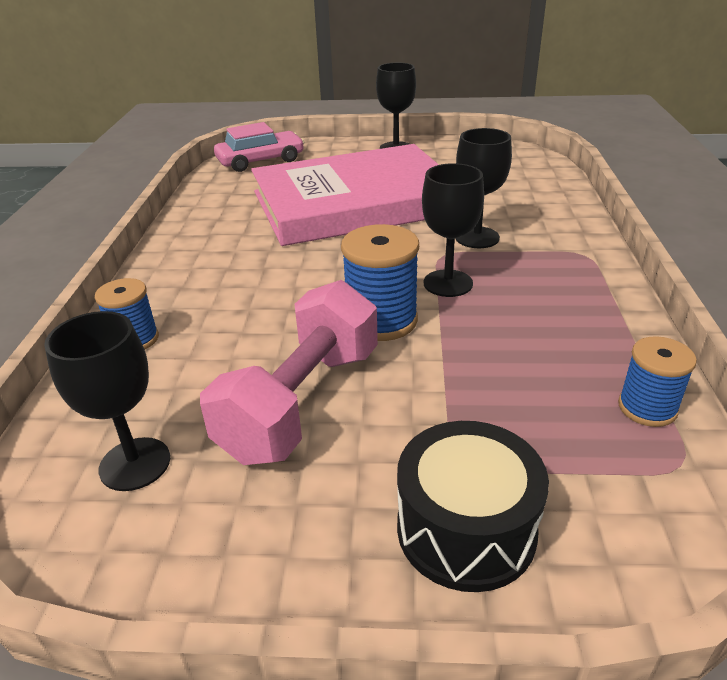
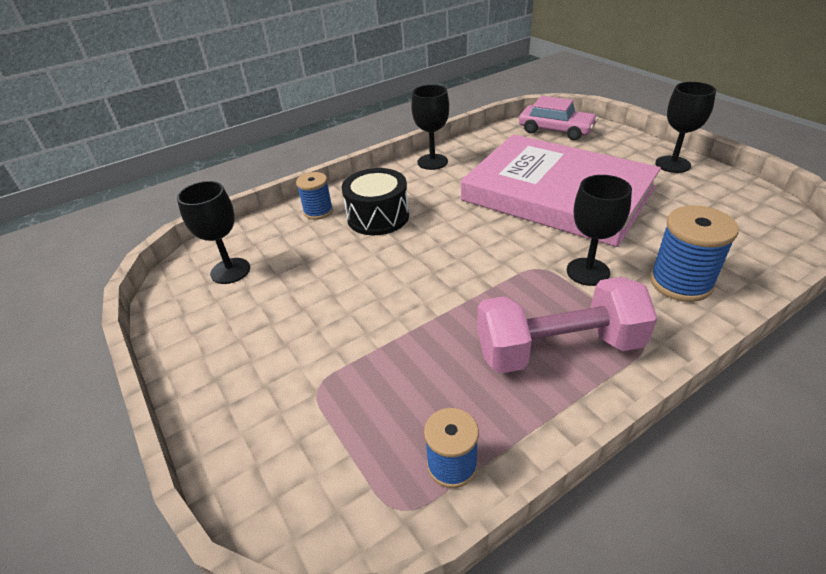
camera: 55 degrees right, 5 degrees up
(302, 402) = (317, 296): pink dumbbell -> pink dumbbell (558, 348)
(381, 320) = (424, 283): blue spool -> blue spool (680, 282)
(448, 283) = (503, 289): black goblet -> black goblet (432, 162)
(466, 529) = (261, 415): black drum -> black drum (378, 217)

